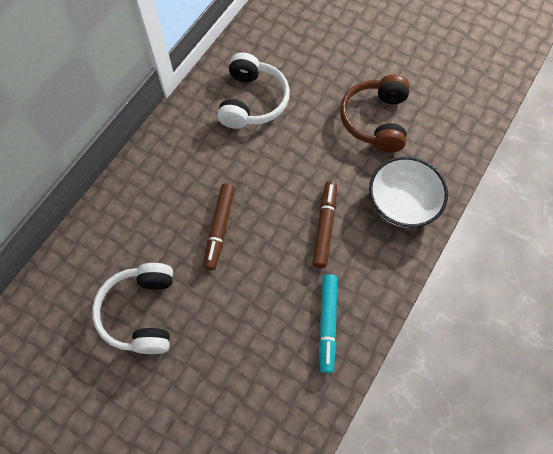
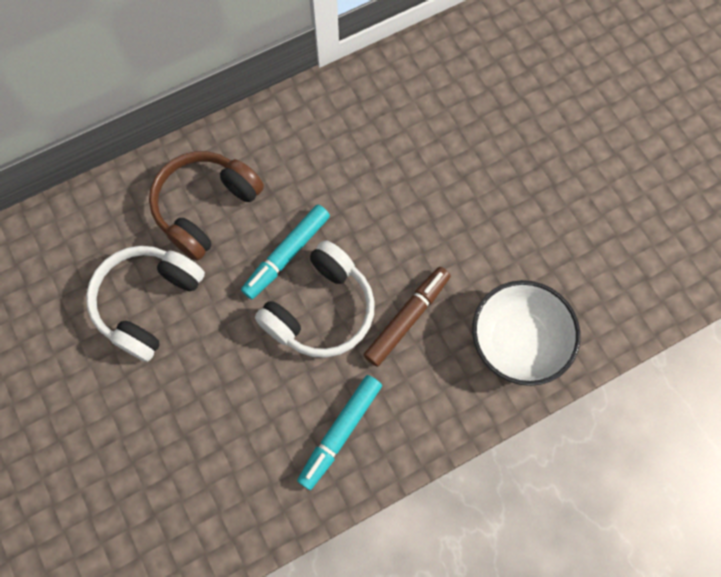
camera: 30 degrees right, 5 degrees up
(219, 228) = (287, 255): brown marker -> turquoise marker
(252, 101) = (415, 121): white headphones -> white headphones (321, 310)
(375, 120) = (550, 221): brown headphones -> brown headphones (206, 207)

